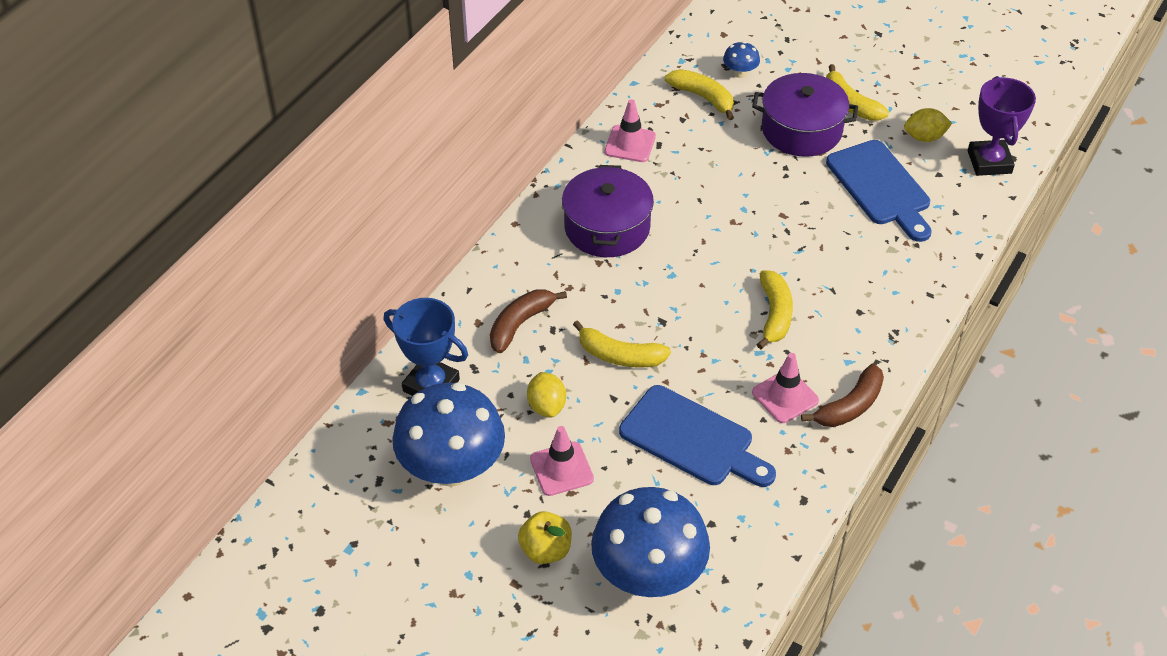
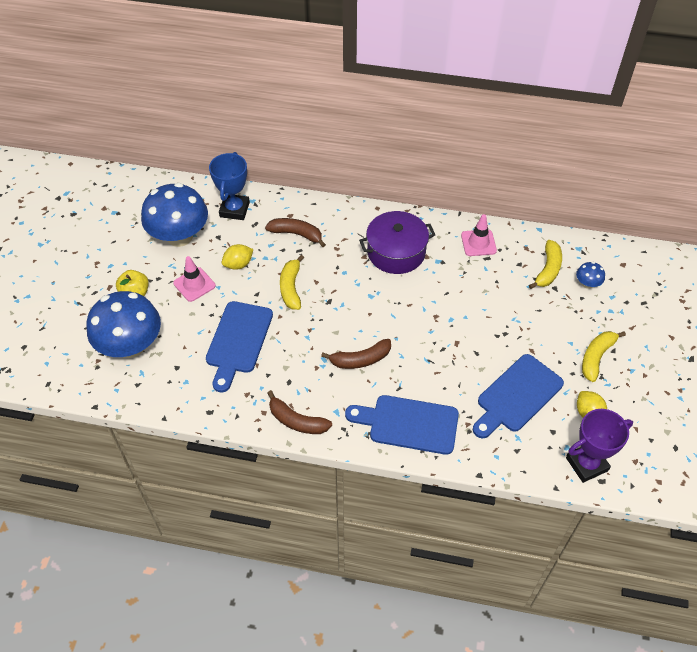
camera: 70 degrees right, 5 degrees up
(774, 314) = (360, 359): yellow banana -> brown banana
(785, 396) = (291, 382): pink traffic cone -> none
(801, 130) = (549, 334): purple pot -> none
(890, 296) = (409, 424): none -> blue cutting board

